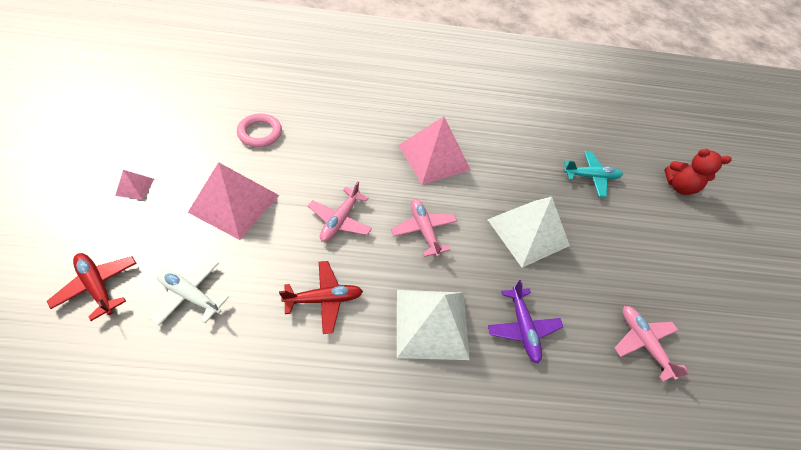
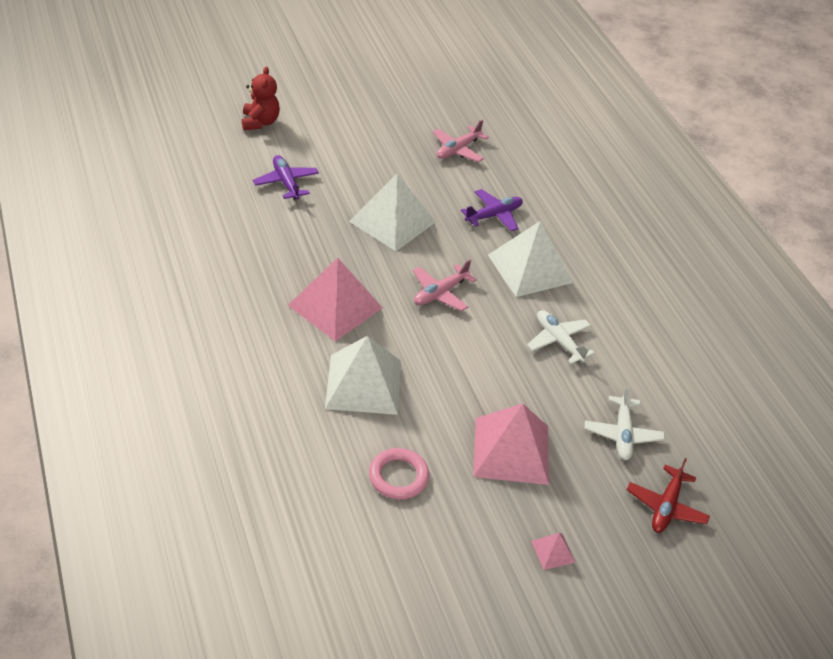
camera: 110 degrees left, 10 degrees down
(324, 299) = (558, 341): red plane -> white plane
(340, 220) = (472, 357): pink plane -> none
(350, 145) = (363, 384): none -> white pyramid
(590, 177) = (286, 183): turquoise plane -> purple plane

